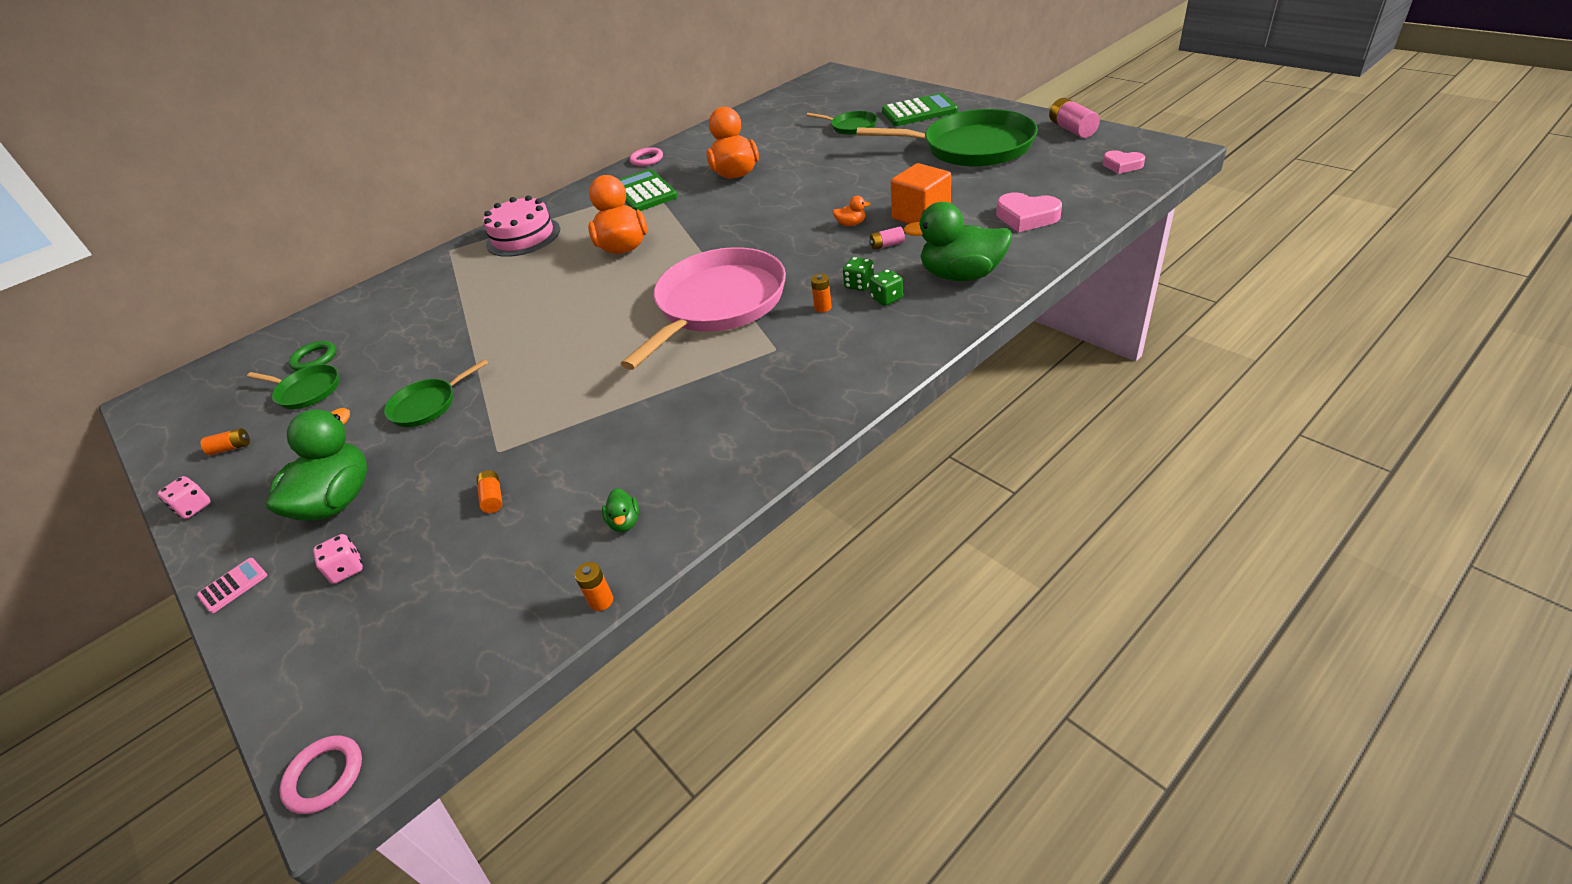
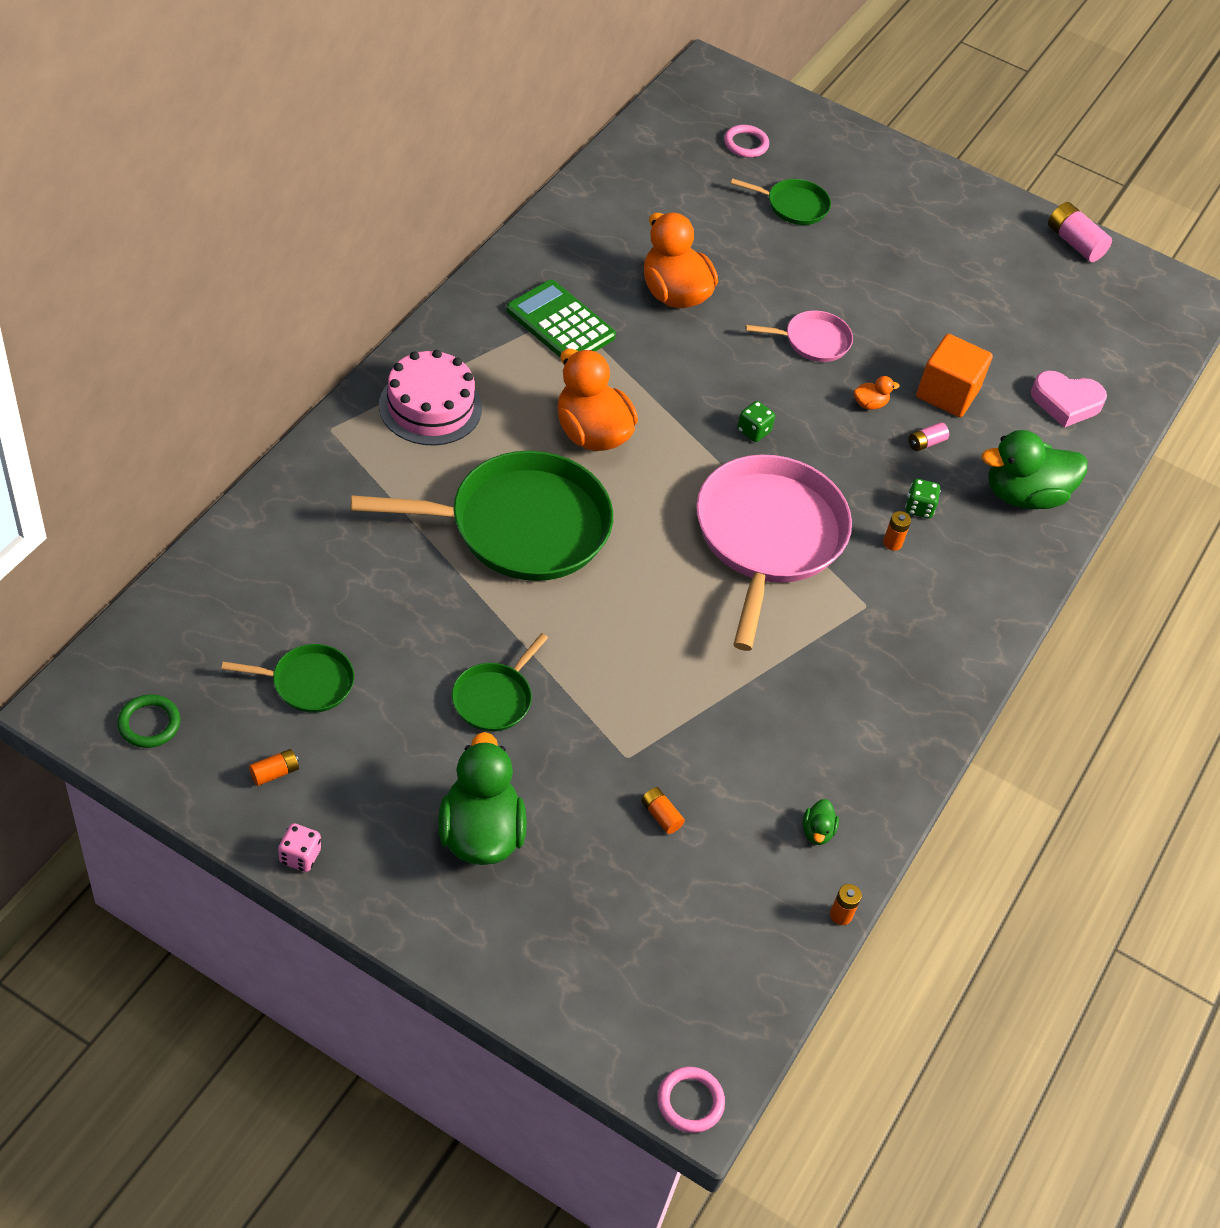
camera: 30 degrees left, 10 degrees up
(233, 585) = (439, 942): pink calculator -> none
(314, 359) = (275, 630): green ring -> green ring (149, 723)
(346, 569) = (556, 911): pink dice -> none
(624, 522) = (817, 831): green duck -> green duck turned 45 degrees clockwise
(647, 159) = (524, 250): pink ring -> pink ring (746, 144)
(825, 192) = (813, 341): none -> pink pan
(886, 298) = (957, 530): green dice -> green dice (753, 431)
(919, 112) = (874, 182): green calculator -> none
(972, 147) = (966, 267): green pan -> green pan (521, 526)
(1122, 165) = (1145, 318): pink heart -> none

